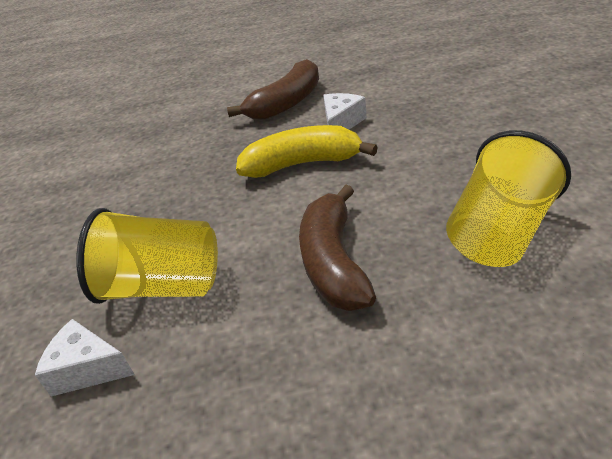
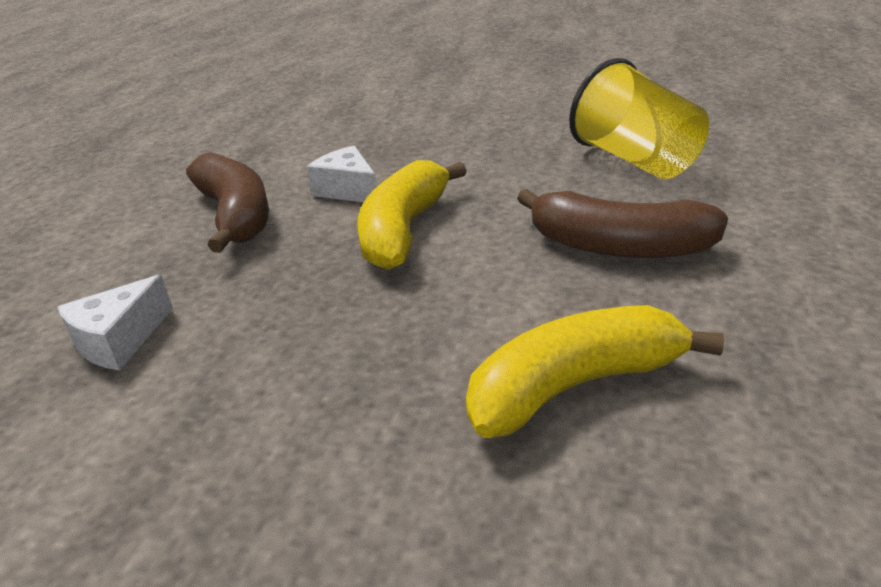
camera: 70 degrees left, 5 degrees down
(87, 369) = (726, 490): white cheese -> white cheese (120, 341)
(163, 286) = (574, 386): yellow cup -> yellow banana

